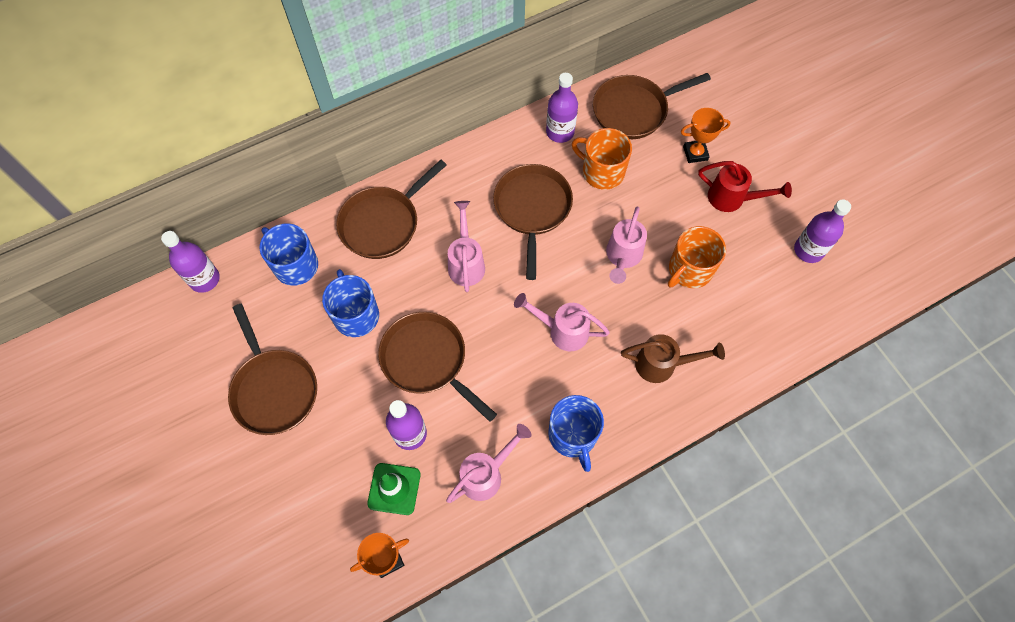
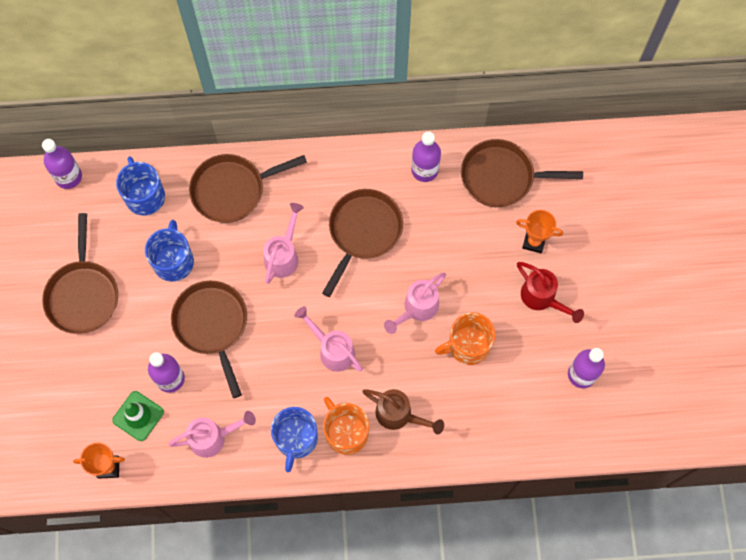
camera: 25 degrees right, 5 degrees up
(602, 171) = (441, 223): orange mug -> orange mug (346, 432)

